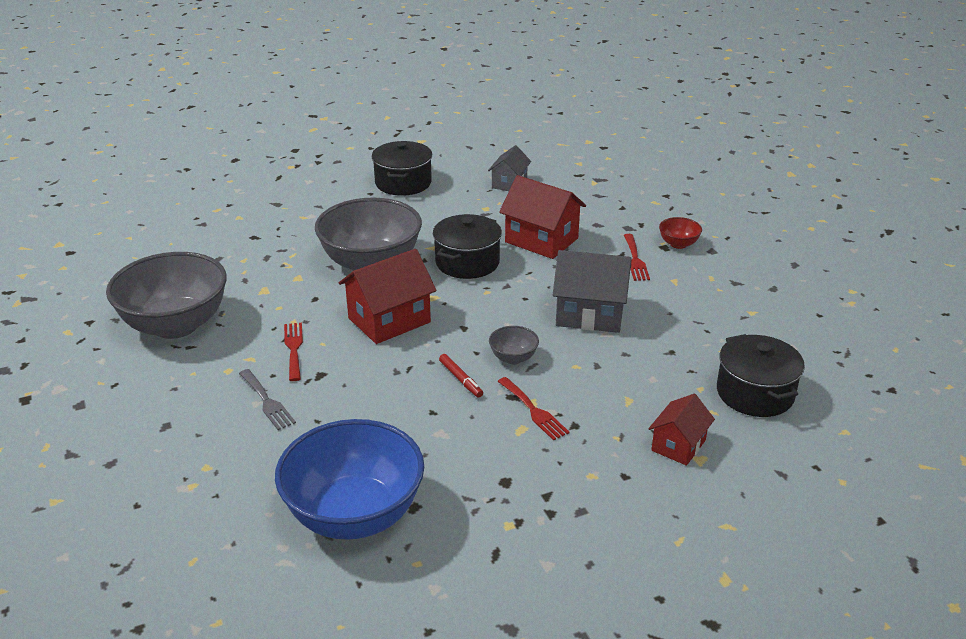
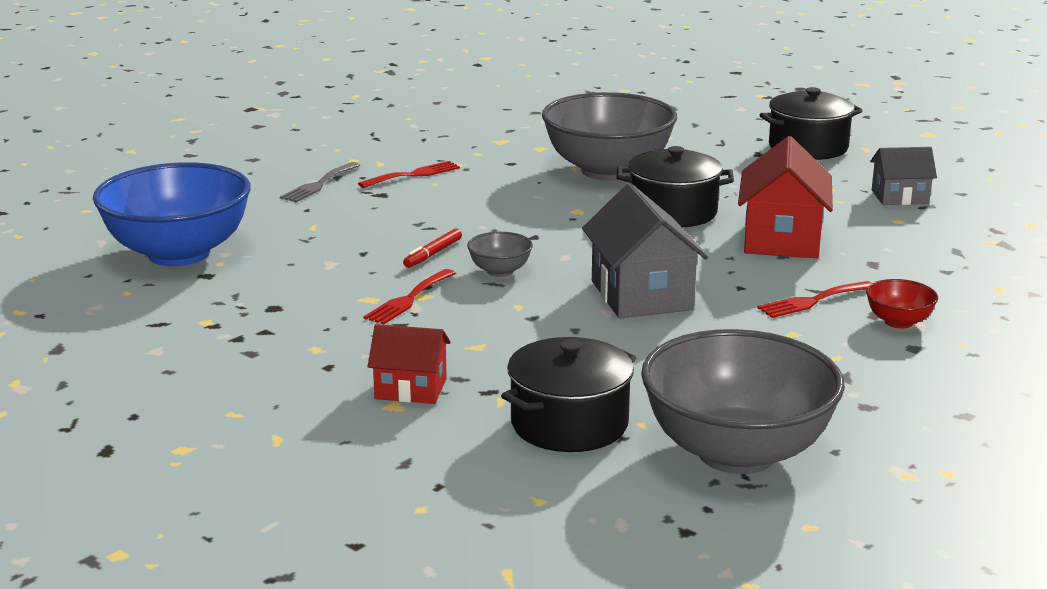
camera: 65 degrees right, 10 degrees down
(176, 325) = (404, 125): grey bowl -> grey bowl (736, 453)
(389, 320) = (508, 201): red house -> none

